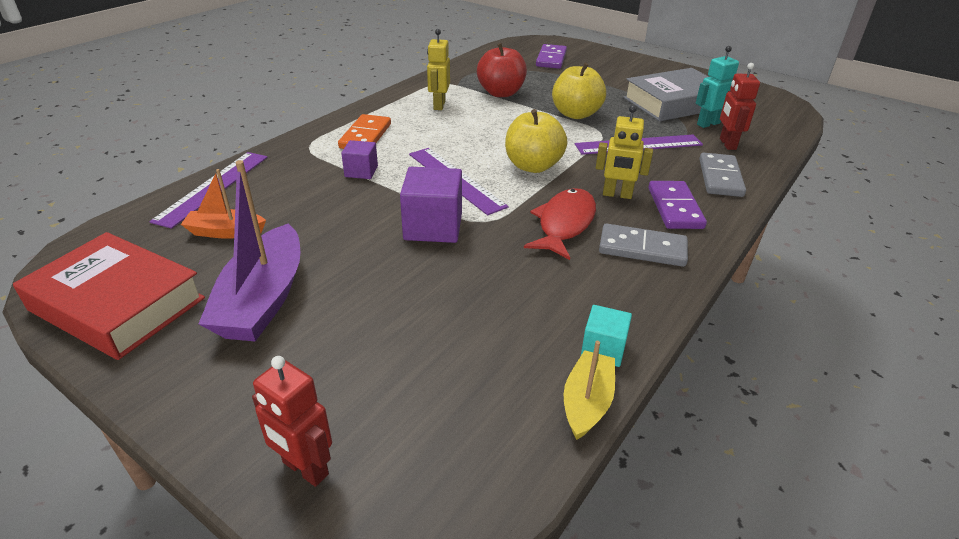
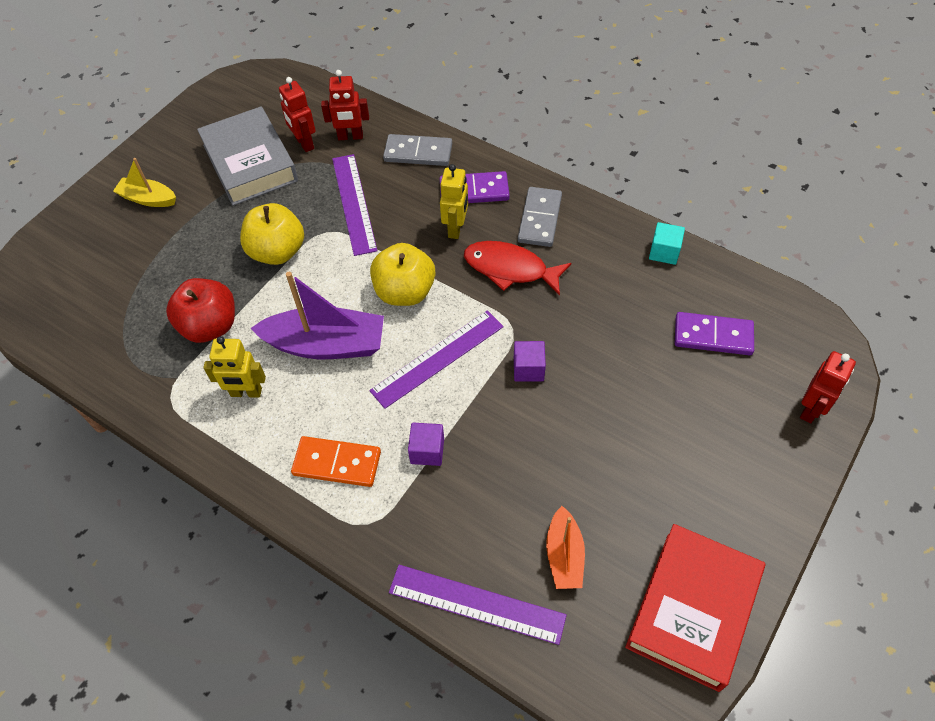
camera: 90 degrees left, 20 degrees up
(263, 299) = (659, 485): purple boat -> purple boat (326, 345)
(433, 227) = (528, 369): purple cube -> purple cube, size x0.58
(551, 59) = (93, 272): purple domino -> purple domino (713, 336)
(587, 402) = (715, 263): yellow boat -> yellow boat (148, 199)
(708, 124) = (304, 143): turquoise robot -> red robot

